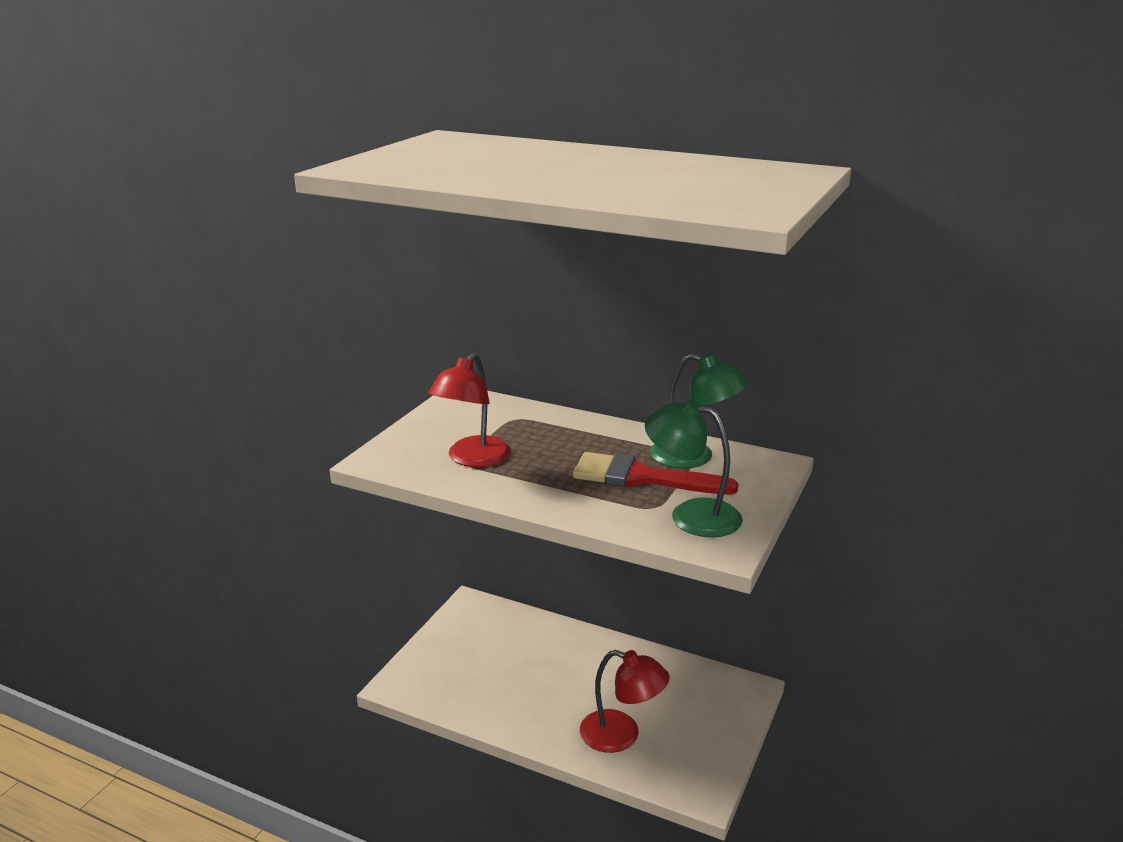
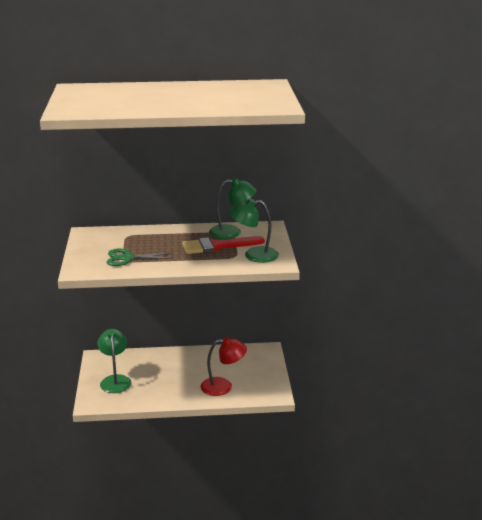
camera: 30 degrees left, 0 degrees up
(463, 655) = (115, 380): none -> green lamp
(472, 459) = (127, 258): red lamp -> green scissors

